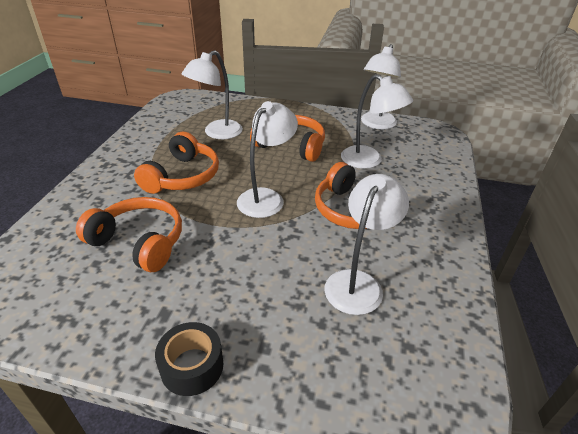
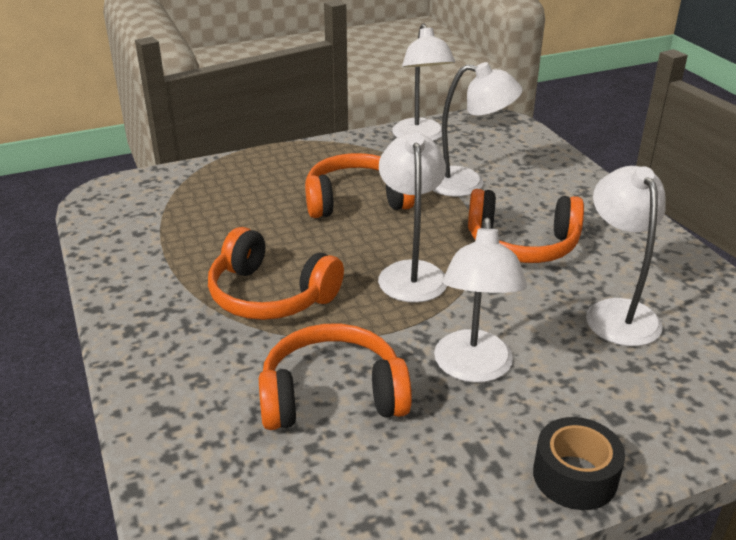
camera: 35 degrees left, 5 degrees down
(182, 176) = (270, 295): orange headphones -> orange headphones turned 135 degrees clockwise
(217, 133) = (236, 222): white lamp -> white lamp (473, 369)

